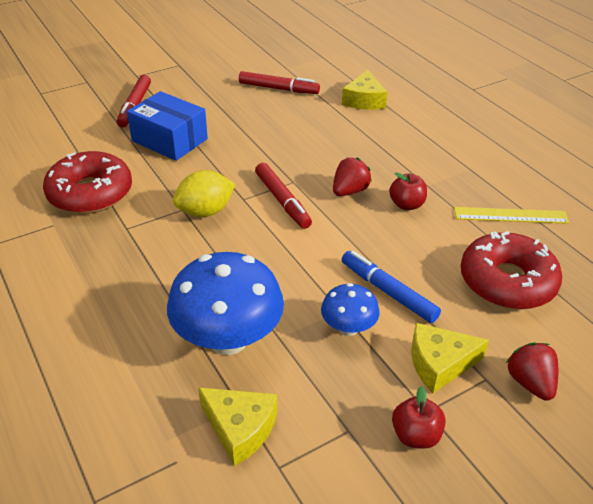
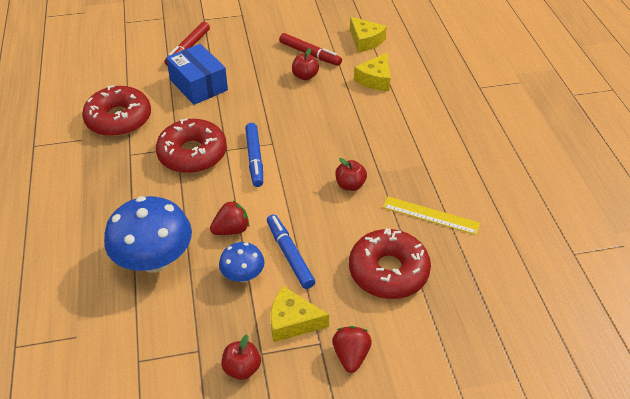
camera: 20 degrees right, 5 degrees up
(205, 211) = (192, 154): yellow lemon -> red donut
(240, 428) = (128, 327): yellow cheese -> yellow cheese (365, 41)
(282, 201) = (254, 158): red marker -> blue marker
(287, 110) = (305, 76): none -> red apple
(349, 191) = (312, 162): red strawberry -> red strawberry (231, 230)

